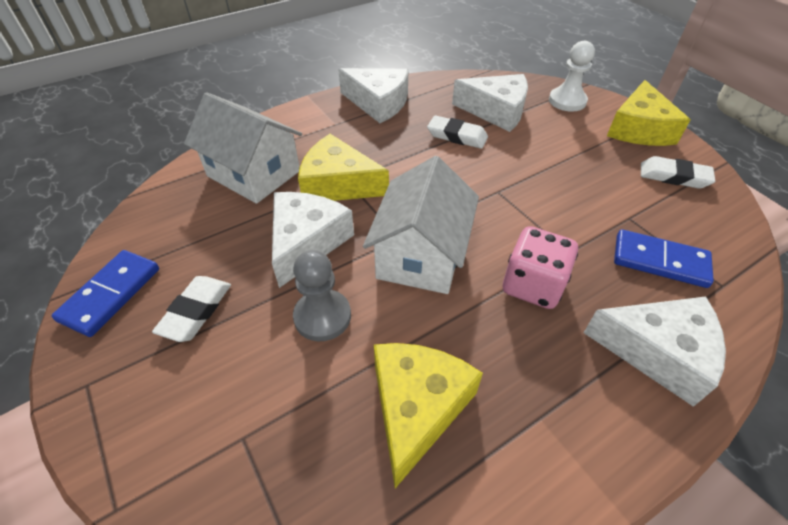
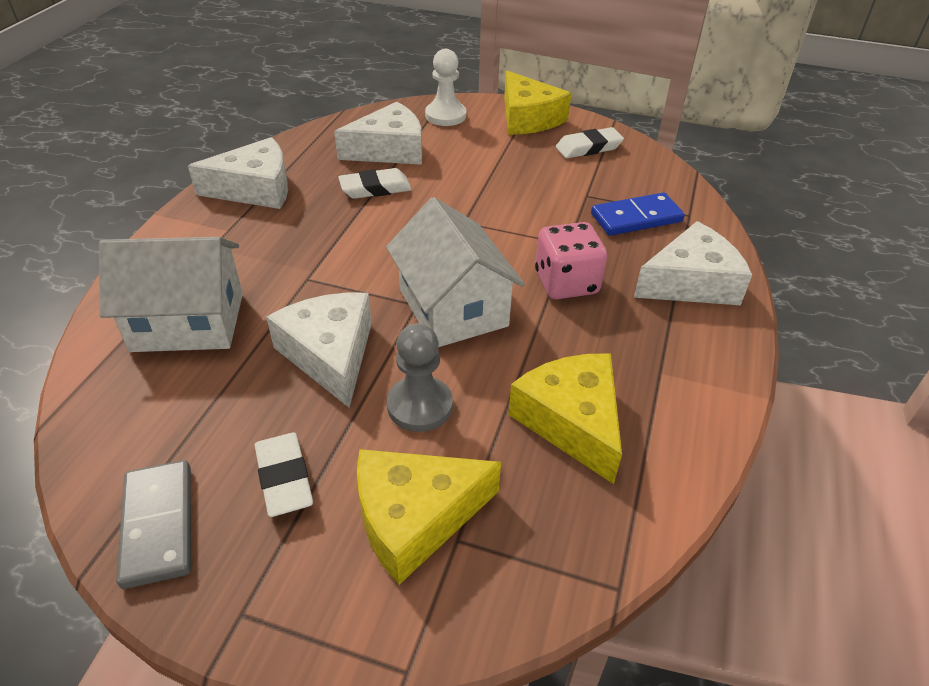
camera: 40 degrees left, 5 degrees down
(110, 294) = (158, 525): blue domino -> grey domino
(338, 184) = (301, 286): yellow cheese -> yellow cheese (414, 518)

